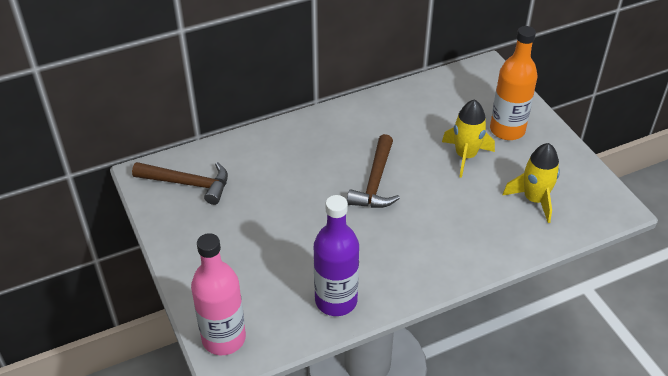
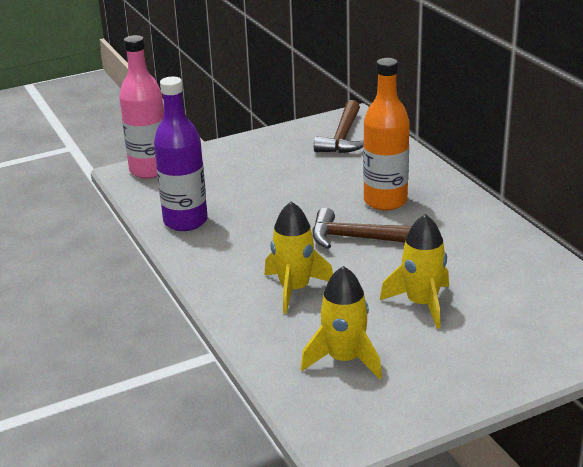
camera: 90 degrees right, 15 degrees down
(448, 224) = (294, 289): none -> yellow rocket
(507, 130) = (487, 342): orange bottle -> orange bottle (385, 201)

